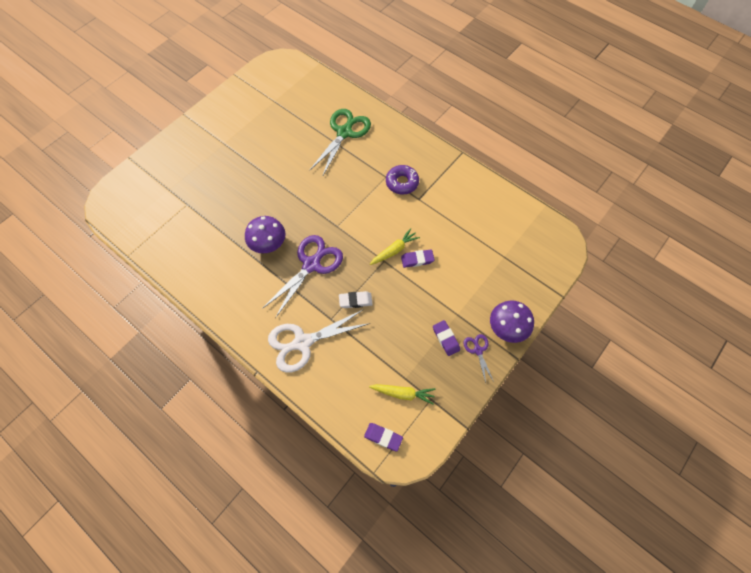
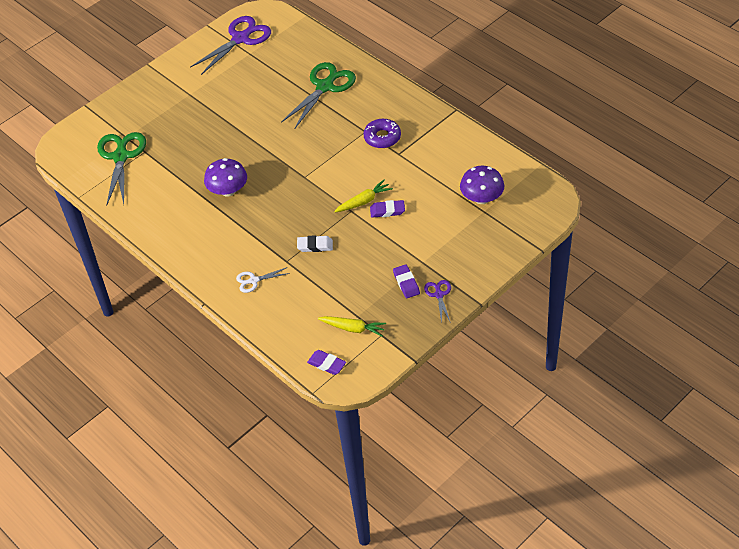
camera: 10 degrees right, 15 degrees down
(165, 210) = (121, 156): none -> green scissors
(302, 343) = (253, 281): white scissors -> white scissors, size x0.49
(312, 264) = (273, 211): purple scissors -> purple scissors (241, 38)
(507, 327) = (474, 276): purple mushroom -> purple mushroom (482, 198)

